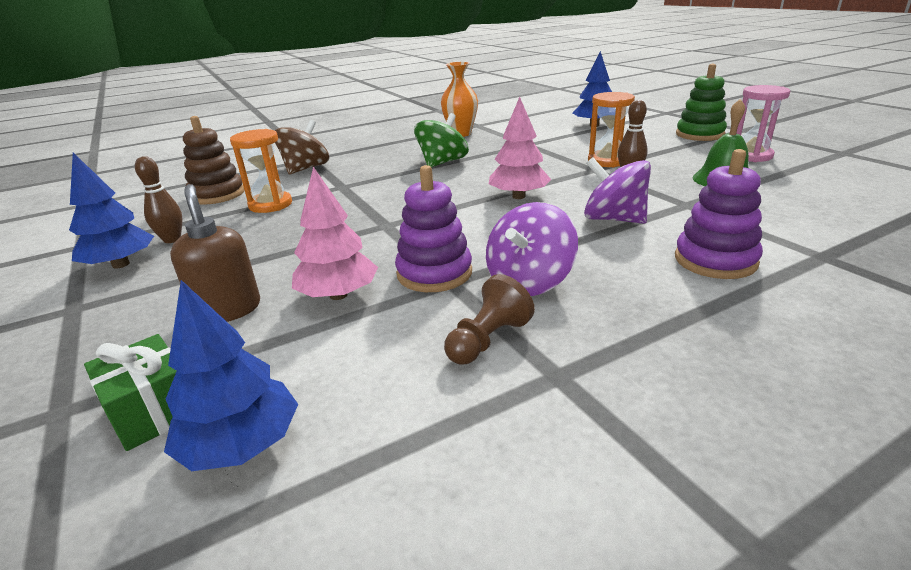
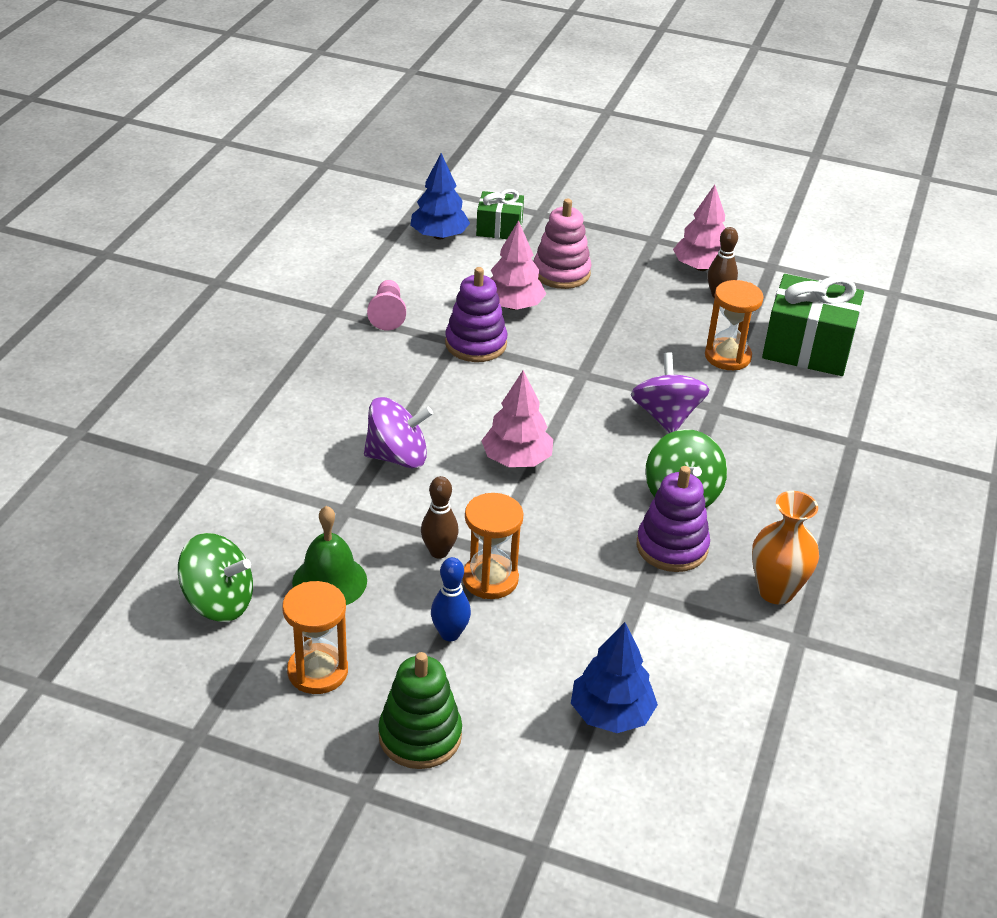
camera: 135 degrees right, 10 degrees up
(121, 264) = (701, 267): blue tree -> pink tree
(217, 194) = (807, 348): brown stacking toy -> green gift
(228, 310) = (561, 273): brown soap dispenser -> pink stacking toy
(305, 169) = (813, 420): brown spinning top -> none
(488, 340) = (387, 314): brown pawn -> pink pawn
(529, 281) = (404, 362): purple spinning top -> purple spinning top (666, 416)
(654, 152) = (450, 634): none -> blue bowling pin
(715, 260) = (288, 433): purple stacking toy -> purple stacking toy (672, 547)
(751, 156) = (317, 671): pink hourglass -> orange hourglass
(821, 187) = (218, 602): none -> green spinning top

